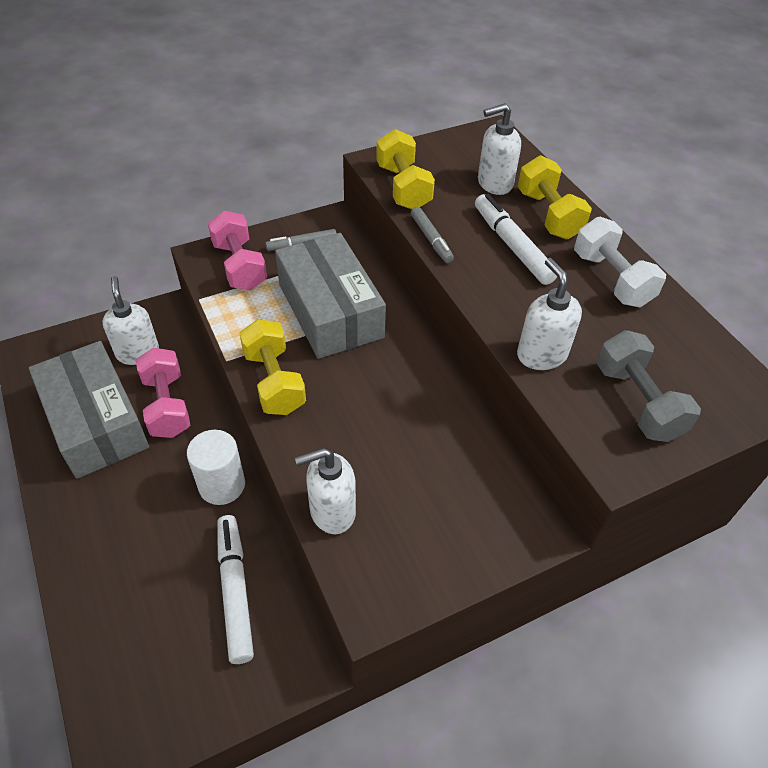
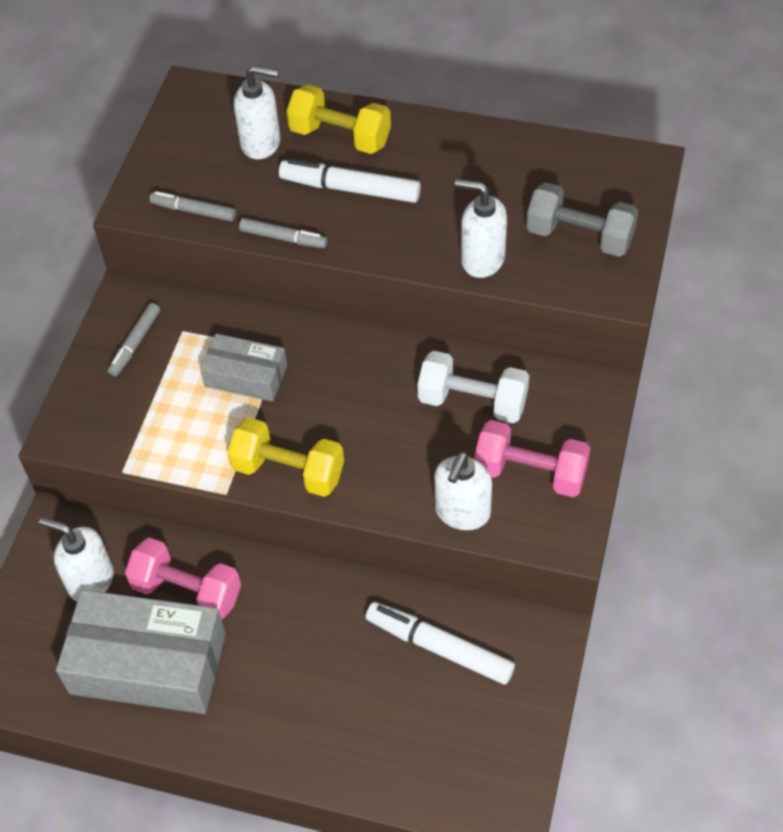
camera: 45 degrees left, 5 degrees up
(222, 485) = (324, 597): white cylinder -> none
(240, 266) = (111, 412): pink dumbbell -> pink dumbbell (530, 472)
(330, 310) = (246, 376): grey box -> grey box, size x0.56
(403, 187) = (193, 211): yellow dumbbell -> grey marker
(494, 183) = (261, 143): white soap dispenser -> white soap dispenser turned 105 degrees counterclockwise
(611, 279) = (453, 155): white dumbbell -> white dumbbell (472, 402)

